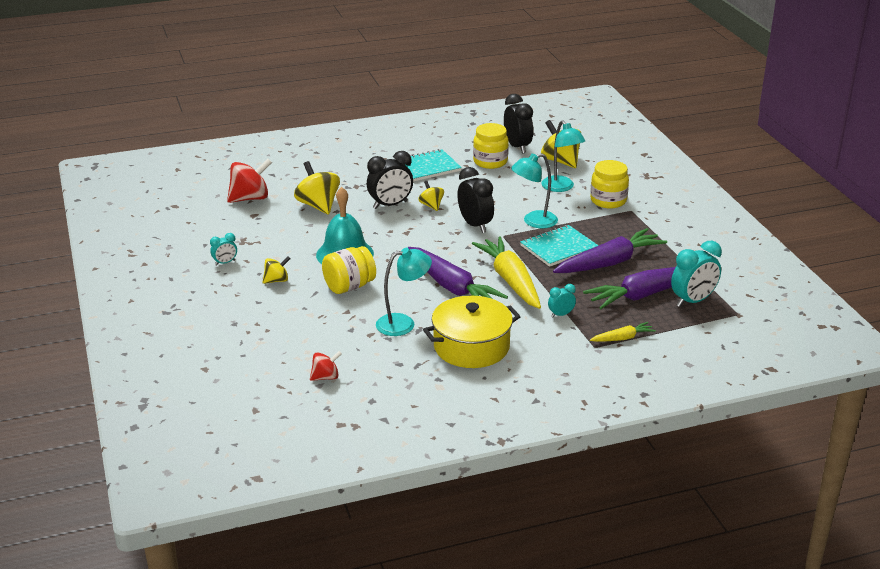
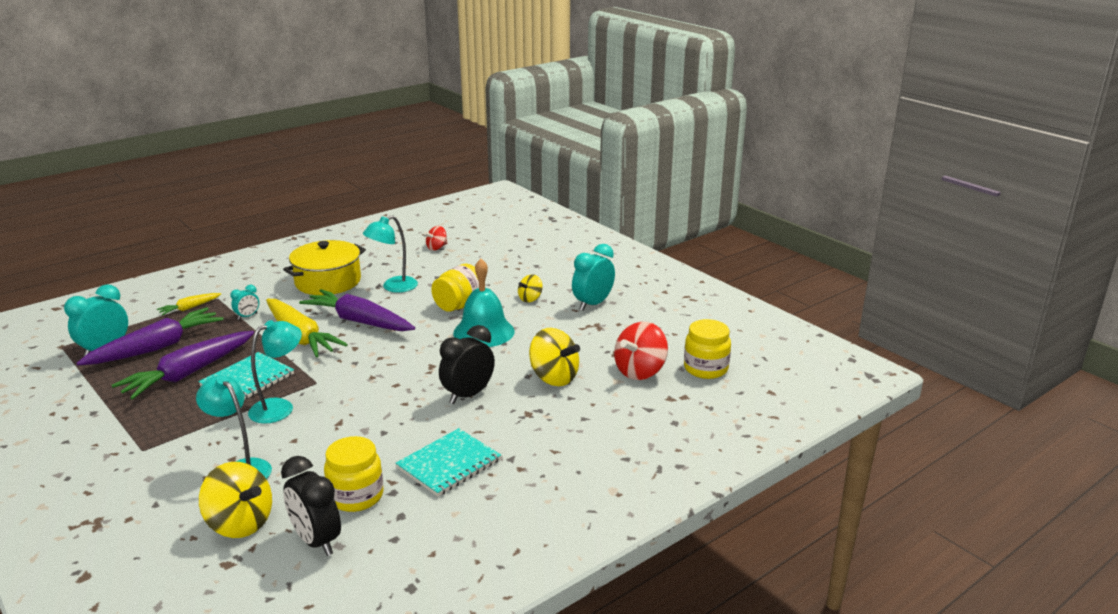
camera: 160 degrees right, 5 degrees down
(225, 263) = (593, 304): turquoise clock -> turquoise clock, size x1.91
(431, 205) = (416, 404): yellow spinning top -> none
(475, 225) = (353, 389): black clock -> none
(608, 201) = (173, 459): yellow jar -> yellow jar (705, 369)

